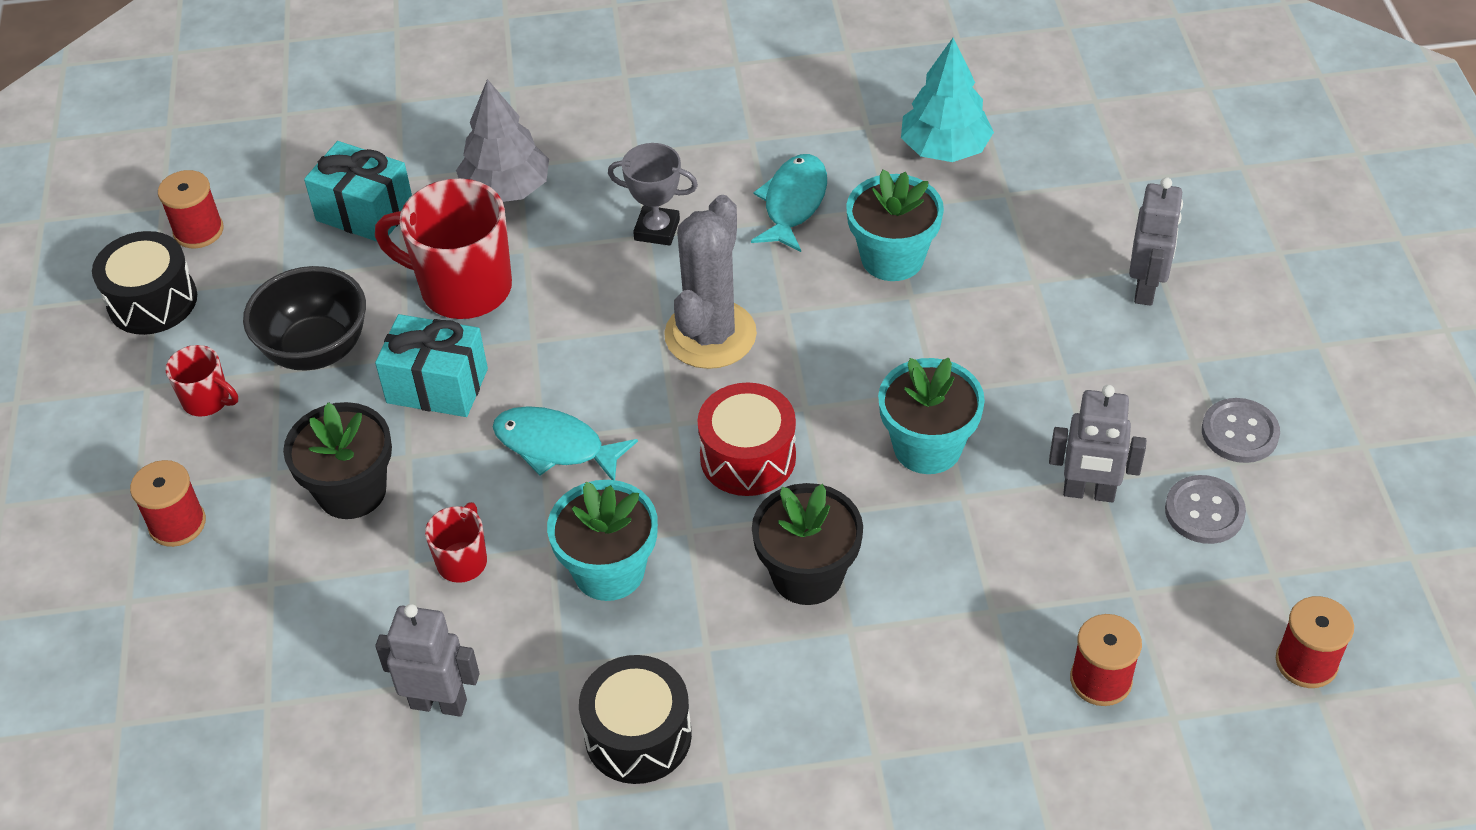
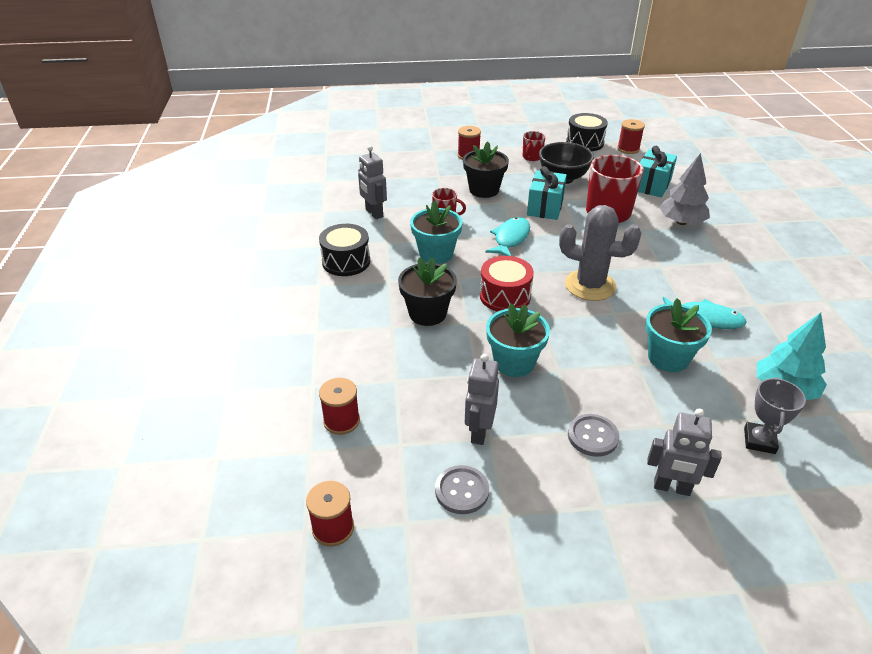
camera: 90 degrees right, 10 degrees down
(439, 703) = (374, 213): grey robot -> grey robot turned 135 degrees clockwise
(657, 230) = (666, 268): grey trophy -> grey trophy (759, 441)
(1239, 432) = (533, 524): grey button -> grey button (592, 436)

